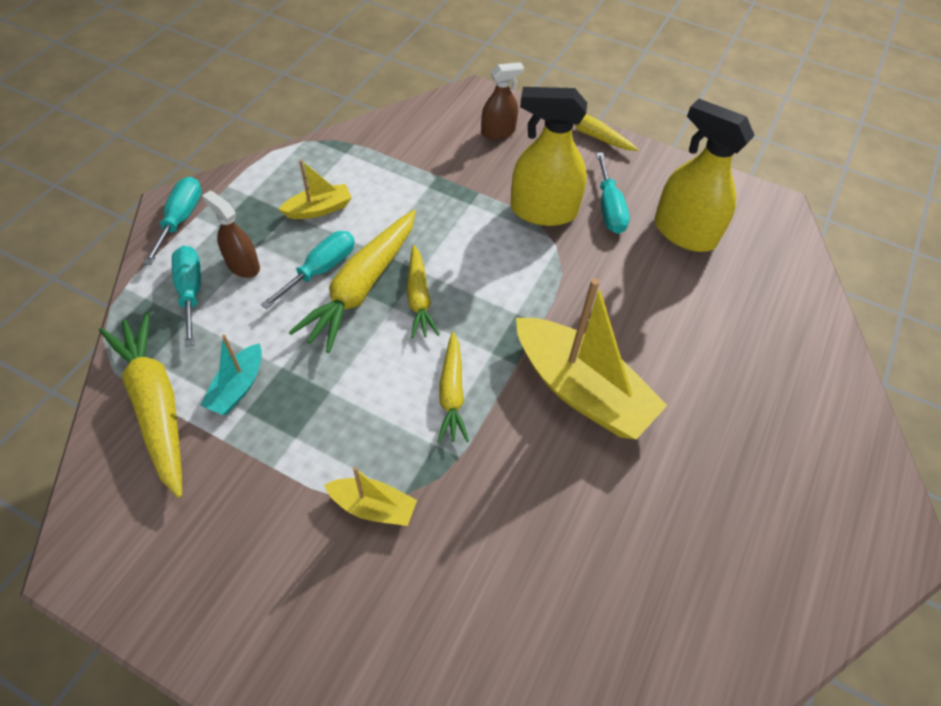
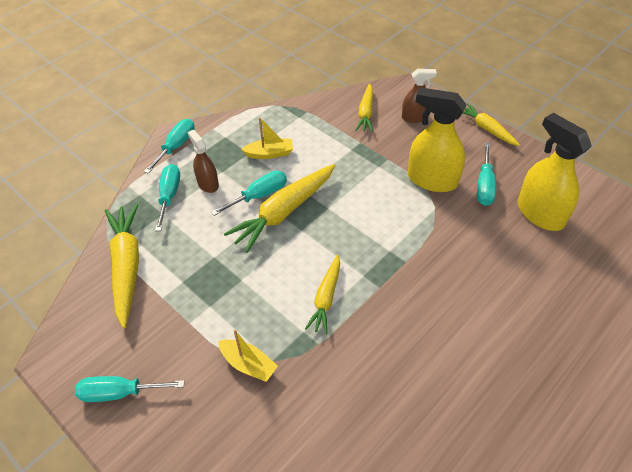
camera: 20 degrees right, 5 degrees down
(198, 591) = (119, 393): none -> turquoise screwdriver
(237, 387) = (181, 265): turquoise boat -> none
(419, 298) = (322, 227): yellow carrot -> yellow carrot (366, 113)
(581, 390) = (422, 315): yellow boat -> none

